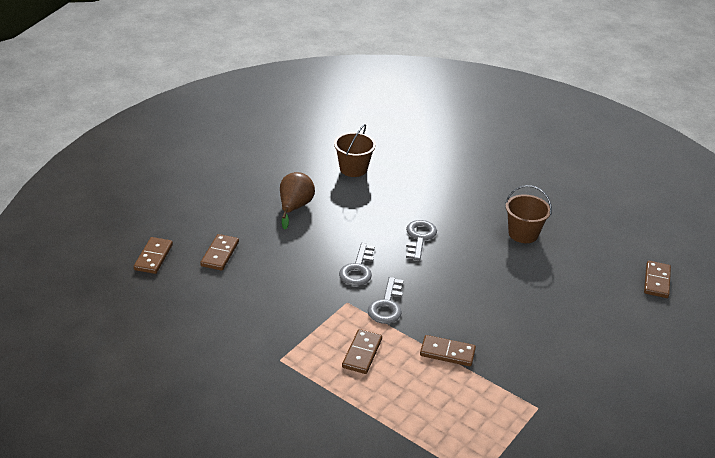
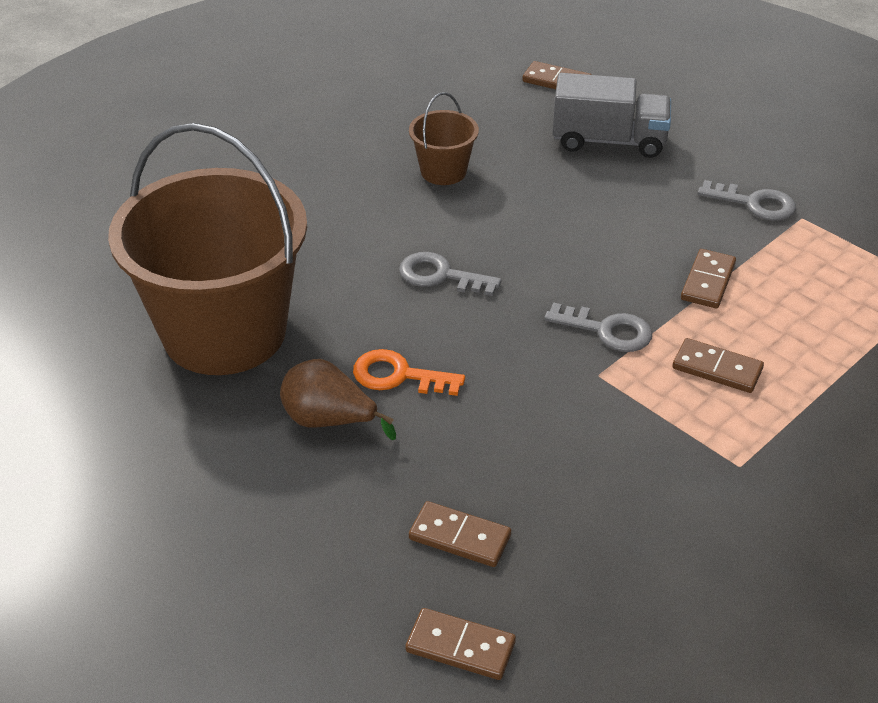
camera: 80 degrees left, 5 degrees up
(331, 227) = (398, 376): none -> orange key
(353, 169) = (224, 332): brown bucket -> brown bucket, size x2.33
(358, 269) = (516, 354): grey key -> grey key (754, 203)
(592, 307) = (609, 141): none -> grey truck

